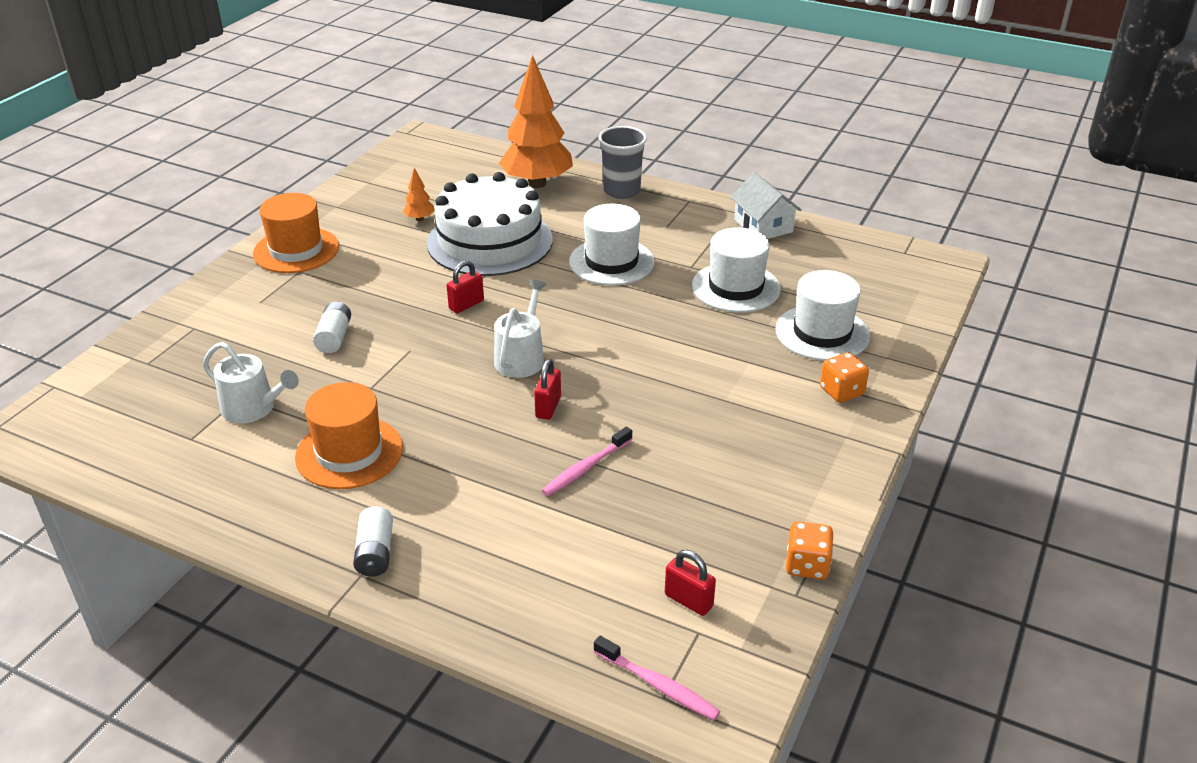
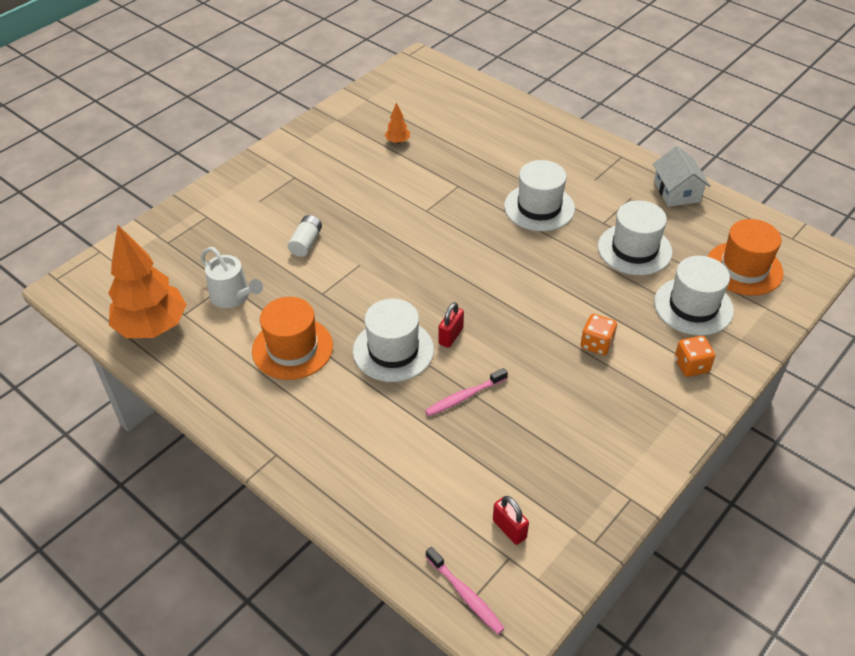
camera: 15 degrees right, 10 degrees up
(296, 250) = (296, 157): orange hat -> orange hat (744, 268)
(375, 553) = (290, 438): white battery -> none
(466, 305) = (413, 230): red padlock -> none
(481, 434) = (393, 350): none -> white hat
(490, 241) = (447, 172): white cake -> none
(521, 357) = (442, 286): white watering can -> none
(537, 183) = (500, 120): orange tree -> orange tree (152, 327)
(622, 191) = (567, 138): grey cup -> none
(807, 565) = (611, 518): orange dice -> orange dice (596, 344)

